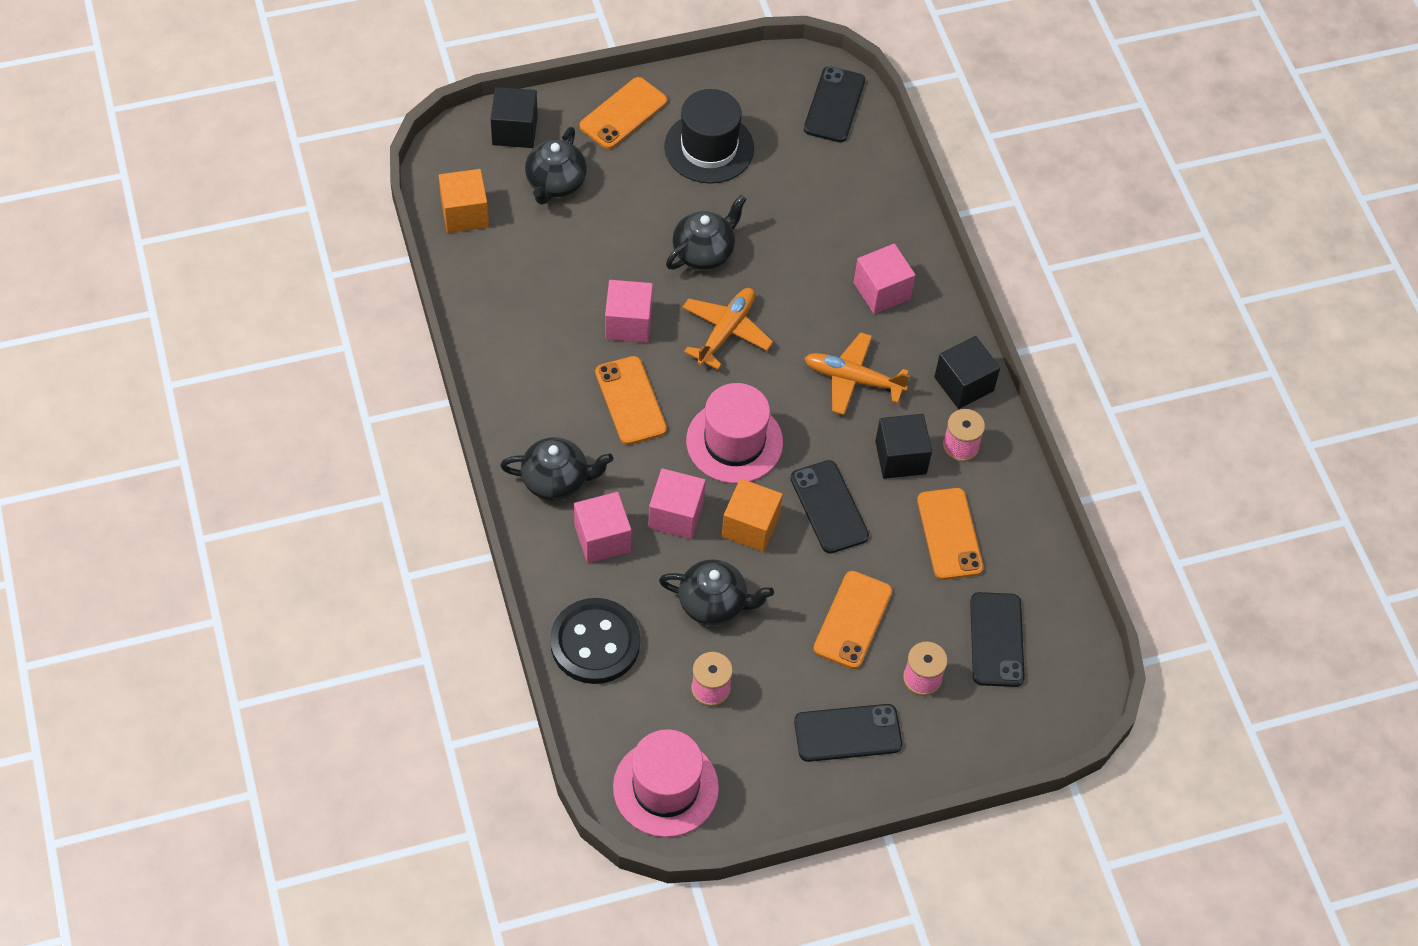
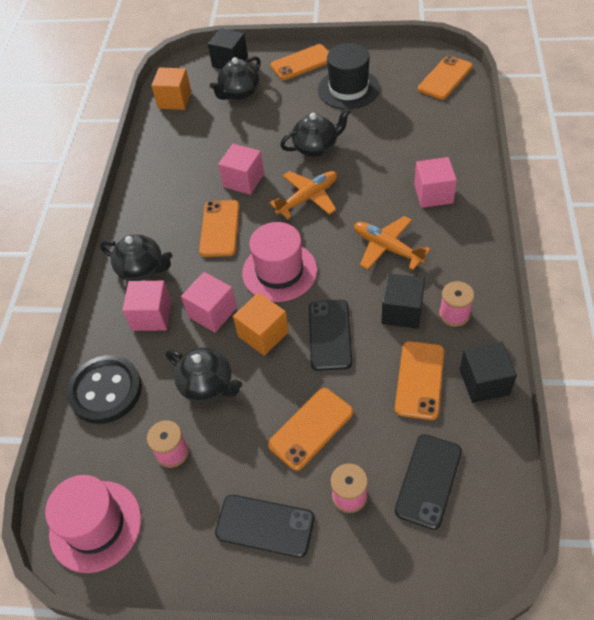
camera: 30 degrees right, 5 degrees down
(834, 105) = (445, 78): black phone -> orange phone
(964, 384) = (473, 269): black cube -> black cube (484, 382)

